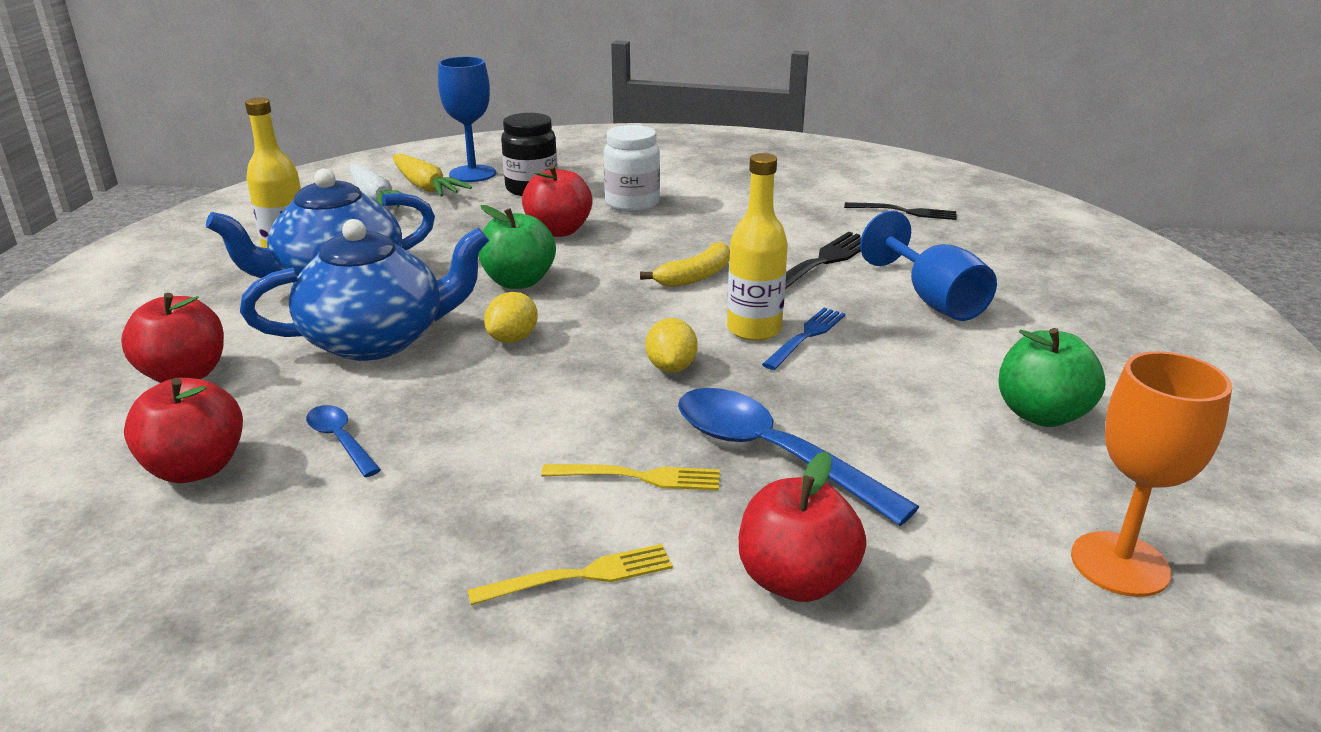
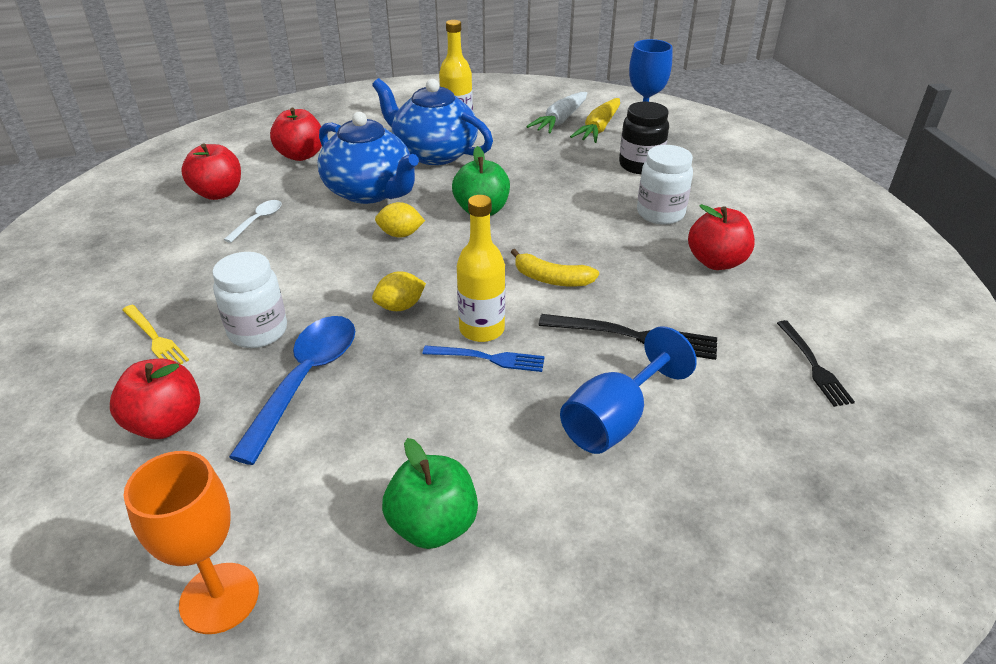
camera: 65 degrees right, 10 degrees up
(340, 440) = (258, 221): blue spoon -> white spoon
(558, 231) = (576, 199): red apple -> red apple (716, 262)
(639, 477) = (258, 331): yellow fork -> white jar

